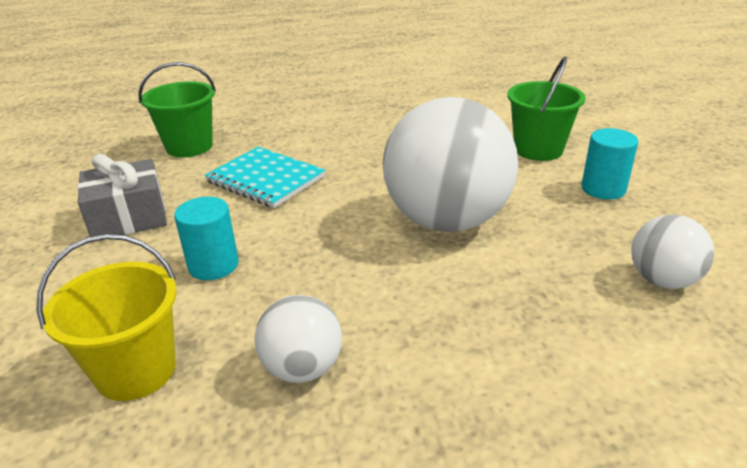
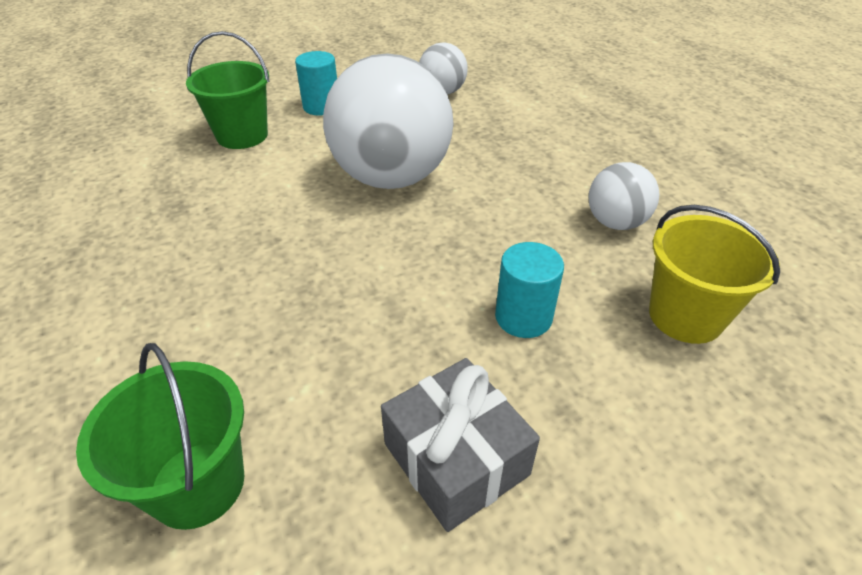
camera: 105 degrees left, 10 degrees up
(265, 179) = (322, 330): turquoise notebook -> none

